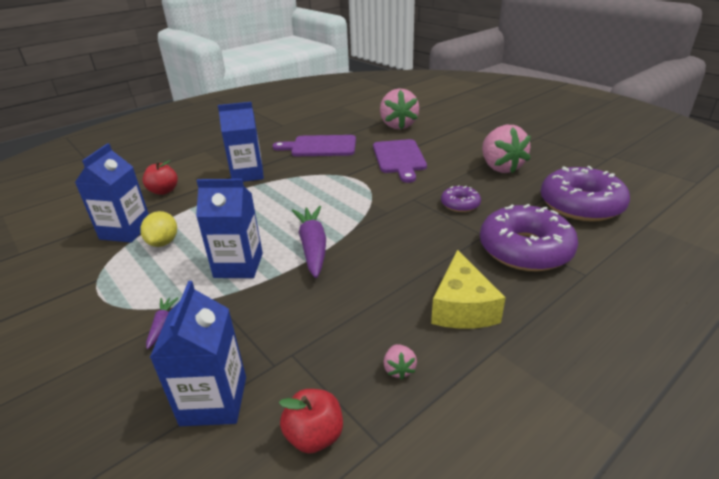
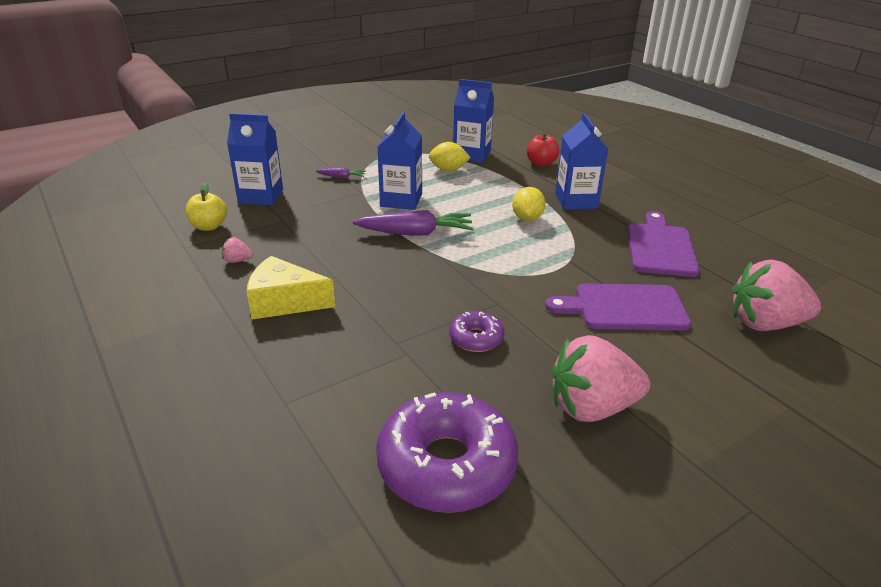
camera: 95 degrees right, 0 degrees up
(280, 193) = (527, 218): none -> yellow lemon
(314, 435) = (209, 226): red apple -> yellow apple
(525, 249) = (355, 367): purple donut -> none

